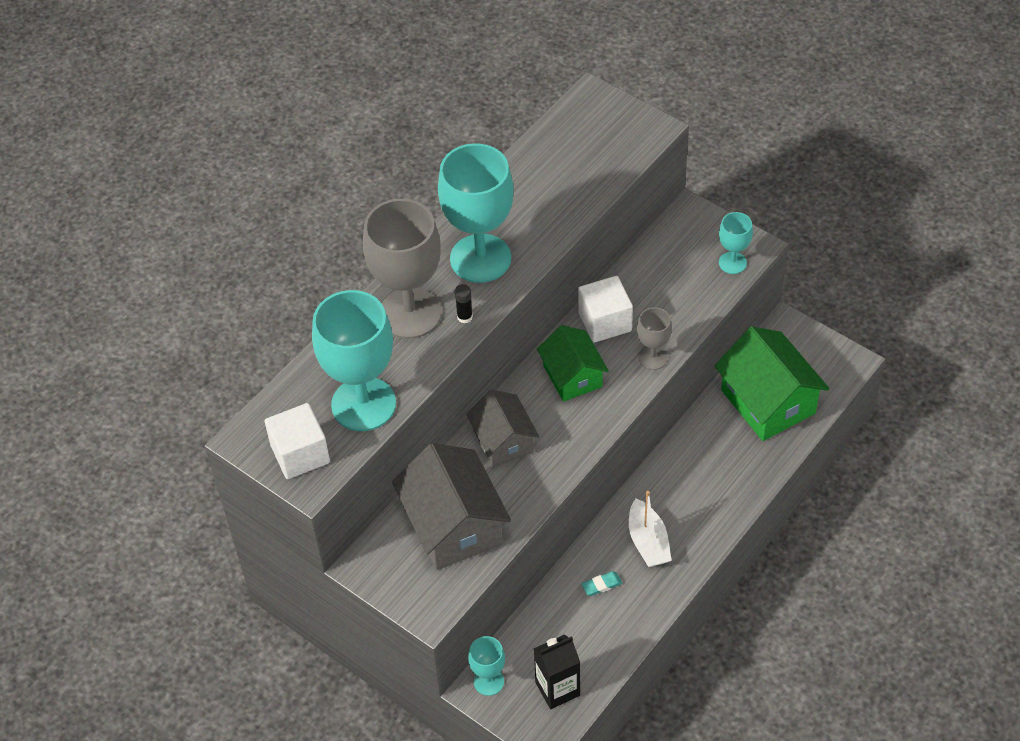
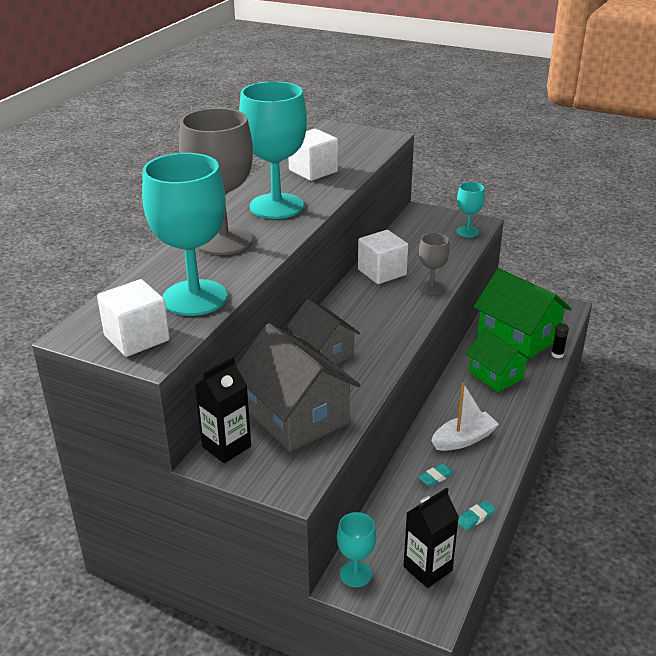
camera: 15 degrees left, 20 degrees down
(379, 552) = (226, 446): none -> black carton
(464, 317) = (274, 237): black glue stick -> black glue stick (557, 354)
(540, 192) = (313, 171): none -> white cube
(572, 376) = (368, 305): green house -> green house (496, 375)
(624, 641) = (475, 517): none -> turquoise eraser
(648, 542) = (464, 439): white boat -> white boat turned 90 degrees counterclockwise

